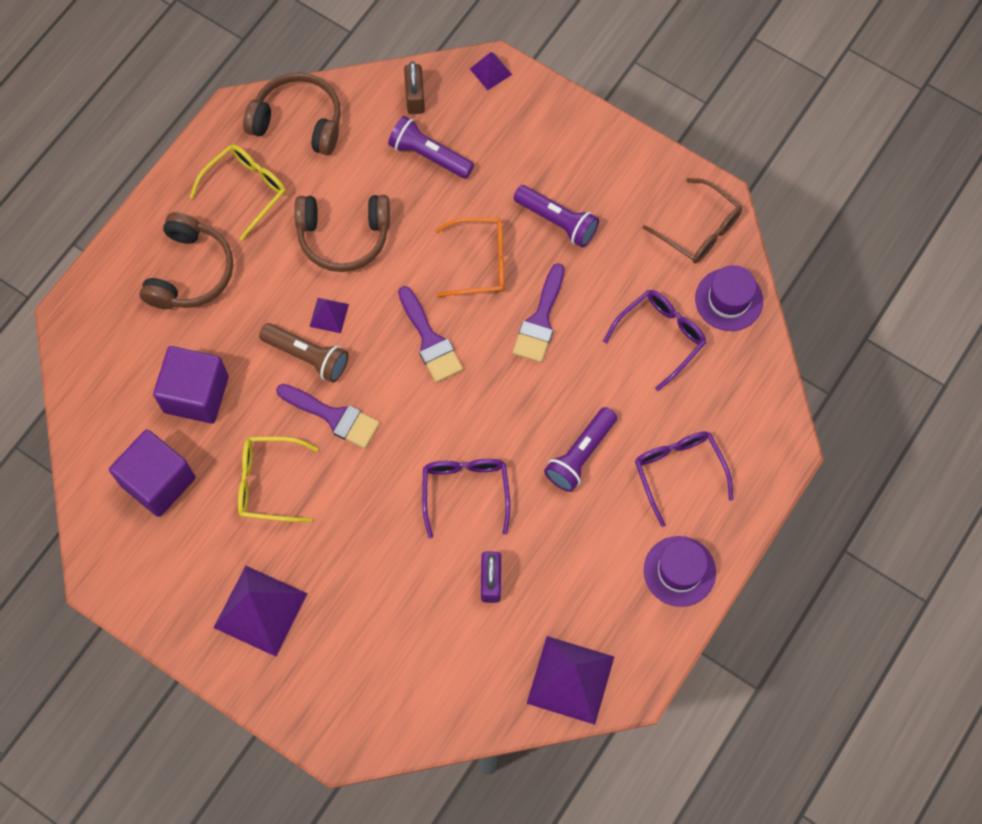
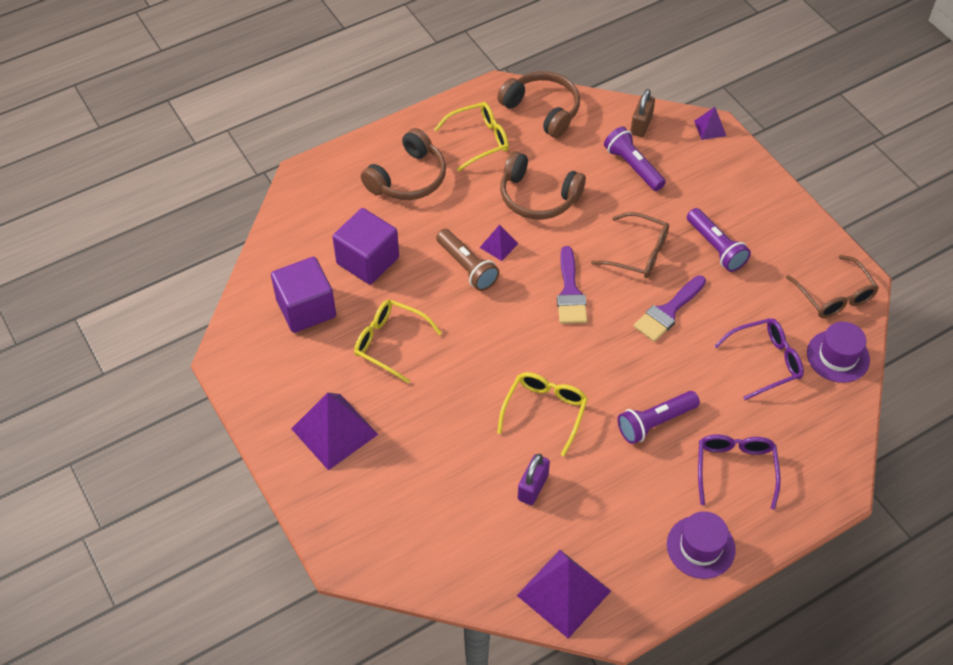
camera: 25 degrees right, 15 degrees down
(334, 416) = (466, 316): purple brush -> none
(465, 491) = (545, 411): purple glasses -> yellow glasses
(480, 262) = (638, 253): orange glasses -> brown glasses

